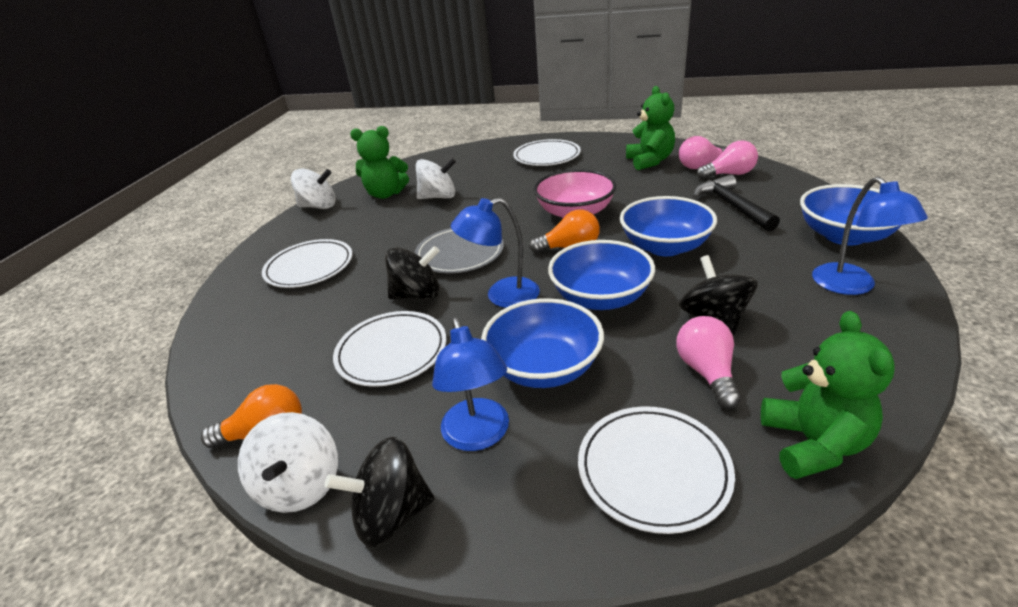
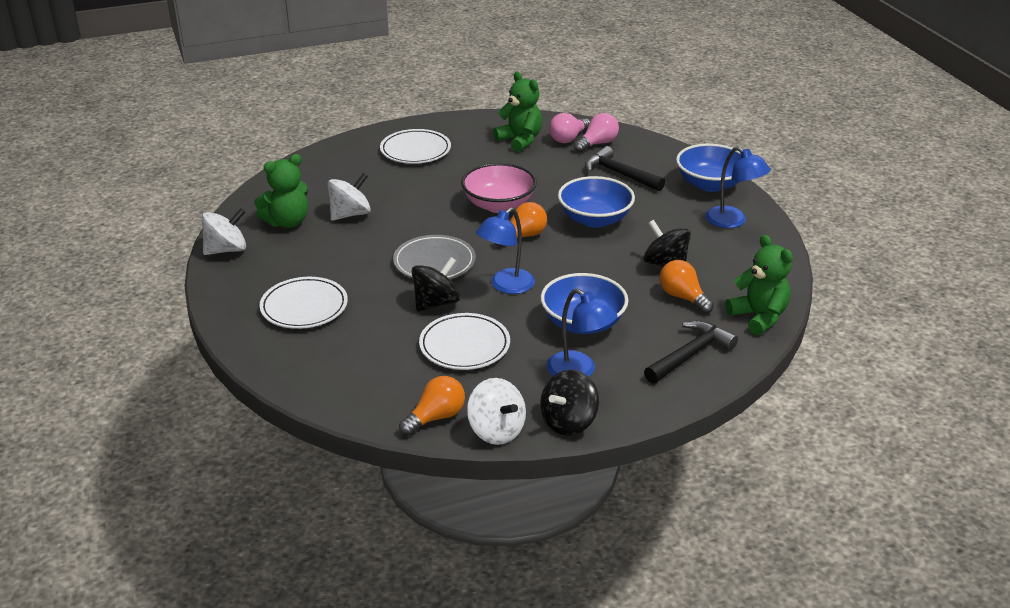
camera: 35 degrees left, 0 degrees up
(600, 298) = (580, 269): blue bowl -> none
(653, 470) = (690, 355): white plate -> black hammer
(707, 372) = (683, 297): pink light bulb -> orange light bulb

